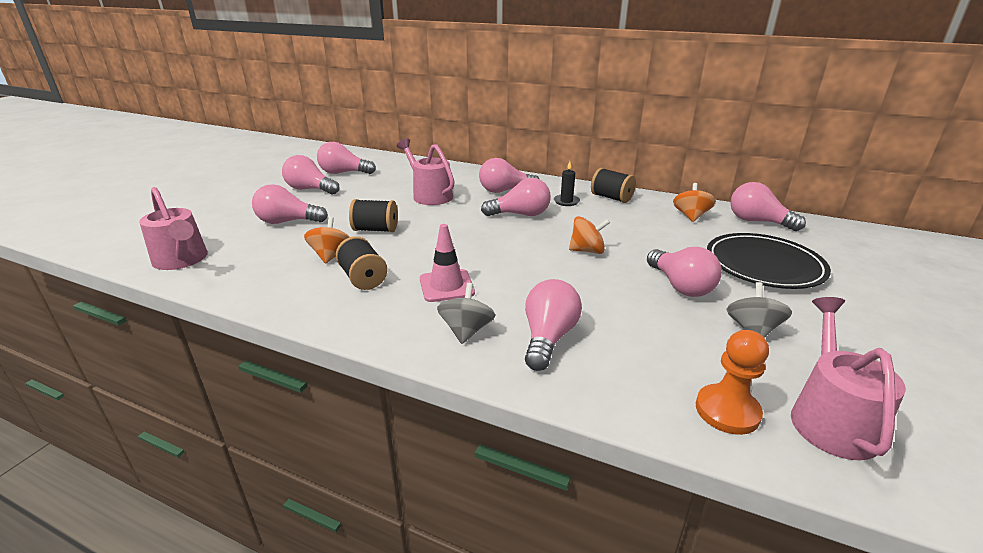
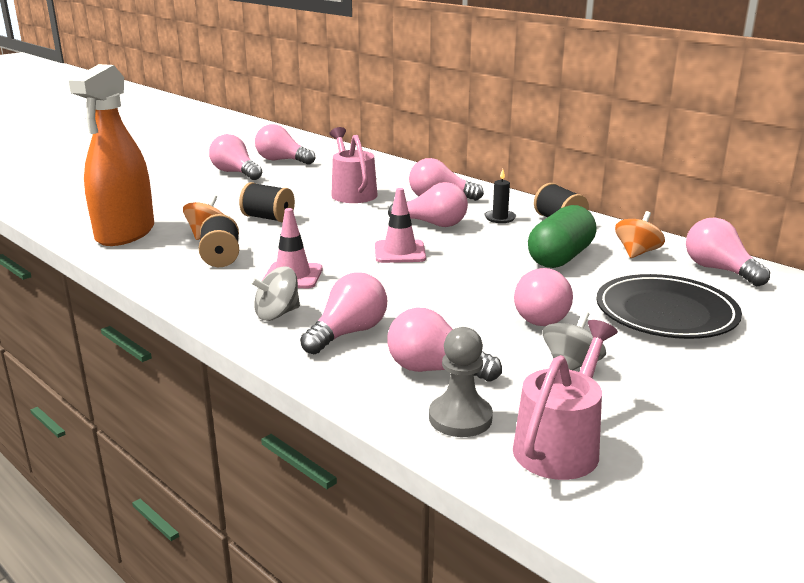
camera: 20 degrees right, 5 degrees down
(182, 260) = (78, 219): pink watering can -> none
(245, 268) = (125, 233): none -> orange spray bottle
(287, 222) = (191, 200): pink light bulb -> pink light bulb (435, 370)
(466, 331) = (277, 314): grey spinning top -> grey spinning top turned 150 degrees counterclockwise
(518, 245) = (400, 252): none -> pink traffic cone
(587, 251) = (470, 268): orange spinning top -> none
(643, 229) = (560, 257): none -> green capsule
(727, 411) = (460, 418): orange pawn -> grey pawn

